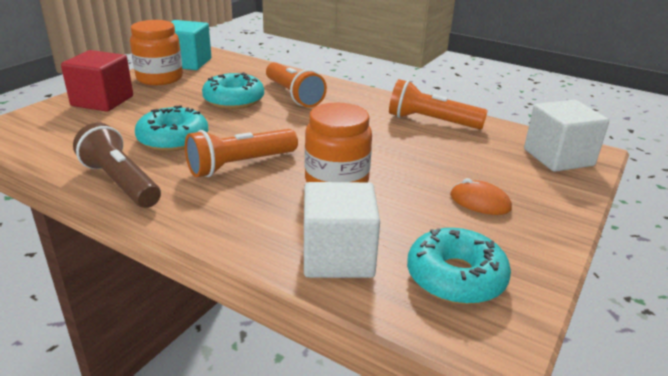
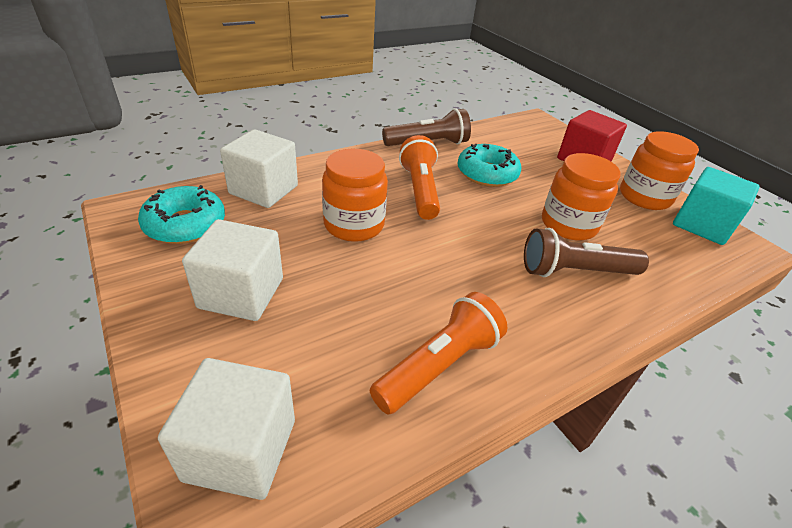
camera: 115 degrees right, 10 degrees up
(234, 100) = (568, 225): turquoise donut -> orange jar
(293, 95) = (575, 271): orange flashlight -> brown flashlight
(480, 202) = (241, 293): orange mouse -> white cube

